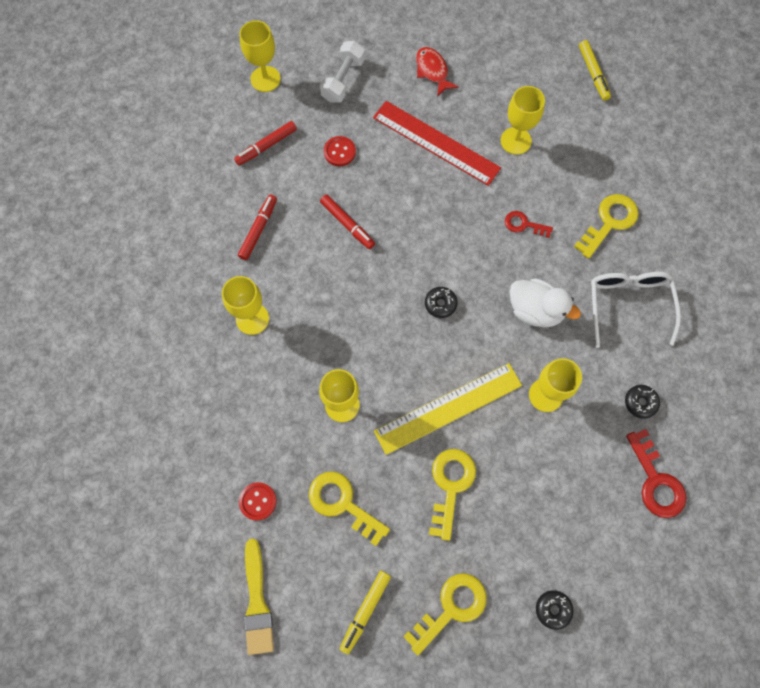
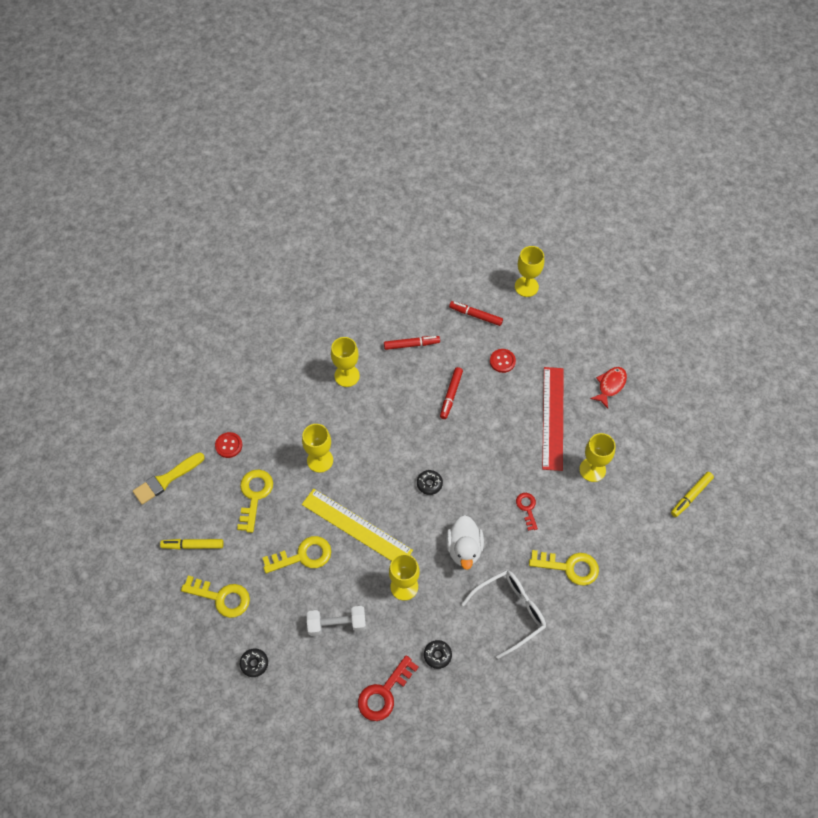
camera: 60 degrees right, 10 degrees down
(343, 80) = (560, 333): white dumbbell -> white dumbbell (337, 624)

